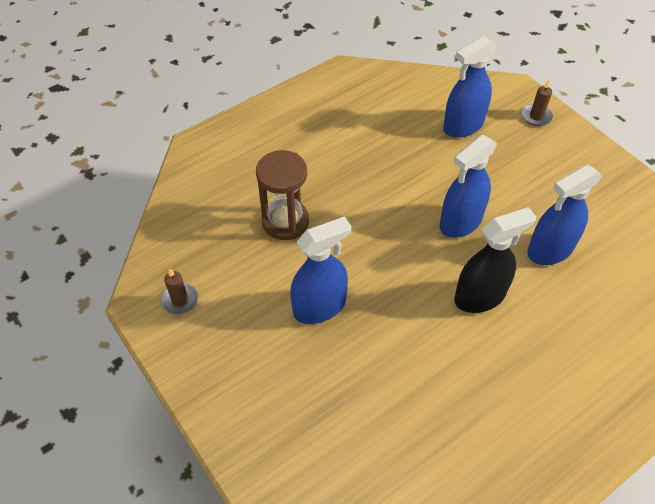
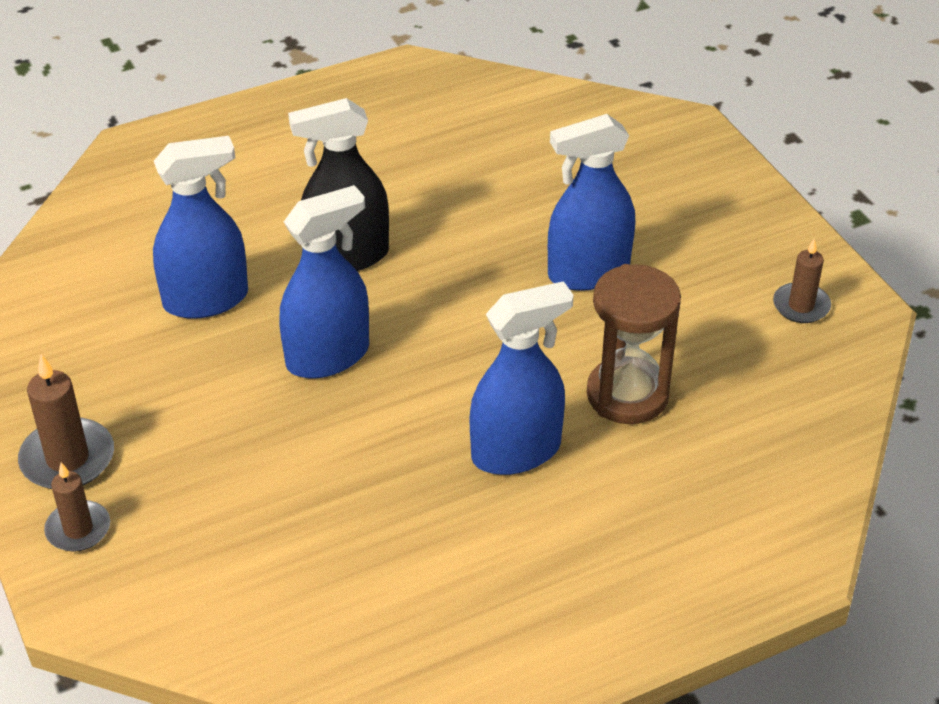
camera: 170 degrees left, 10 degrees down
(463, 126) = (238, 529): blue spray bottle -> blue spray bottle (516, 451)
(564, 147) = (67, 458): none -> brown candle

